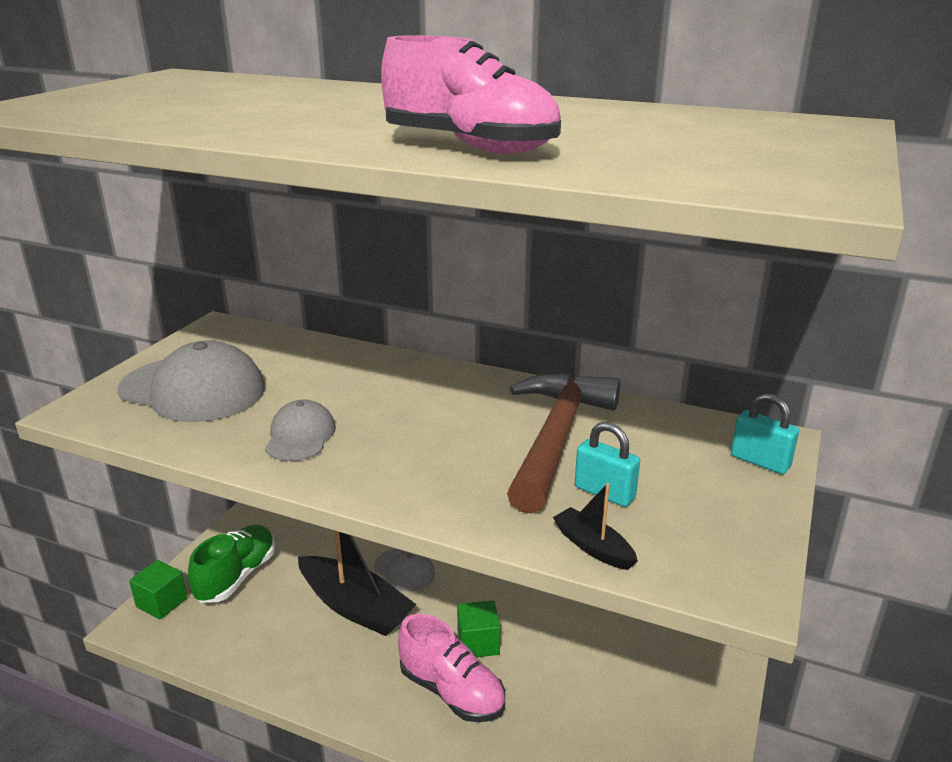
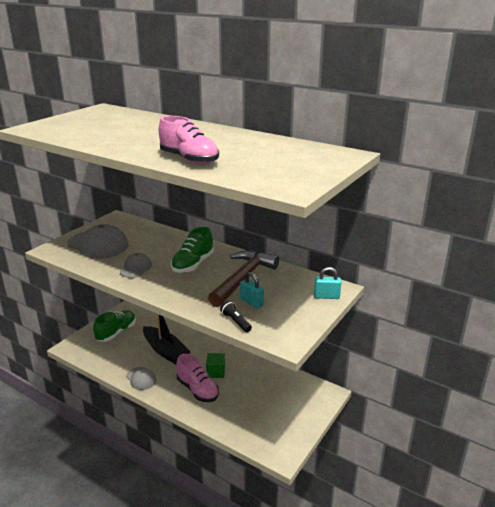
camera: 10 degrees right, 0 degrees up
(162, 602) = (82, 339): green cube -> none
(404, 570) = (192, 338): grey cap -> grey cap (141, 378)
(429, 415) = (193, 264): none -> green shoe
(593, 547) = (236, 322): black boat -> black flashlight
(760, 461) = (326, 296): turquoise padlock -> turquoise padlock turned 45 degrees counterclockwise

